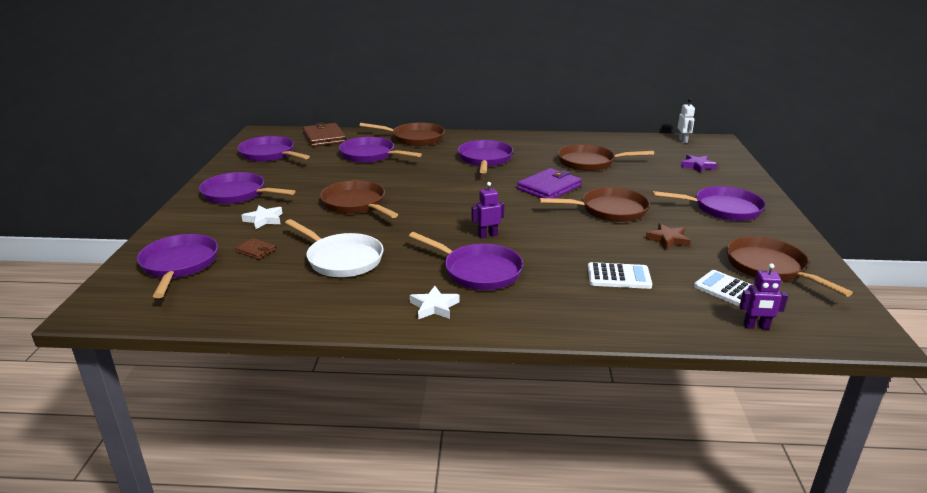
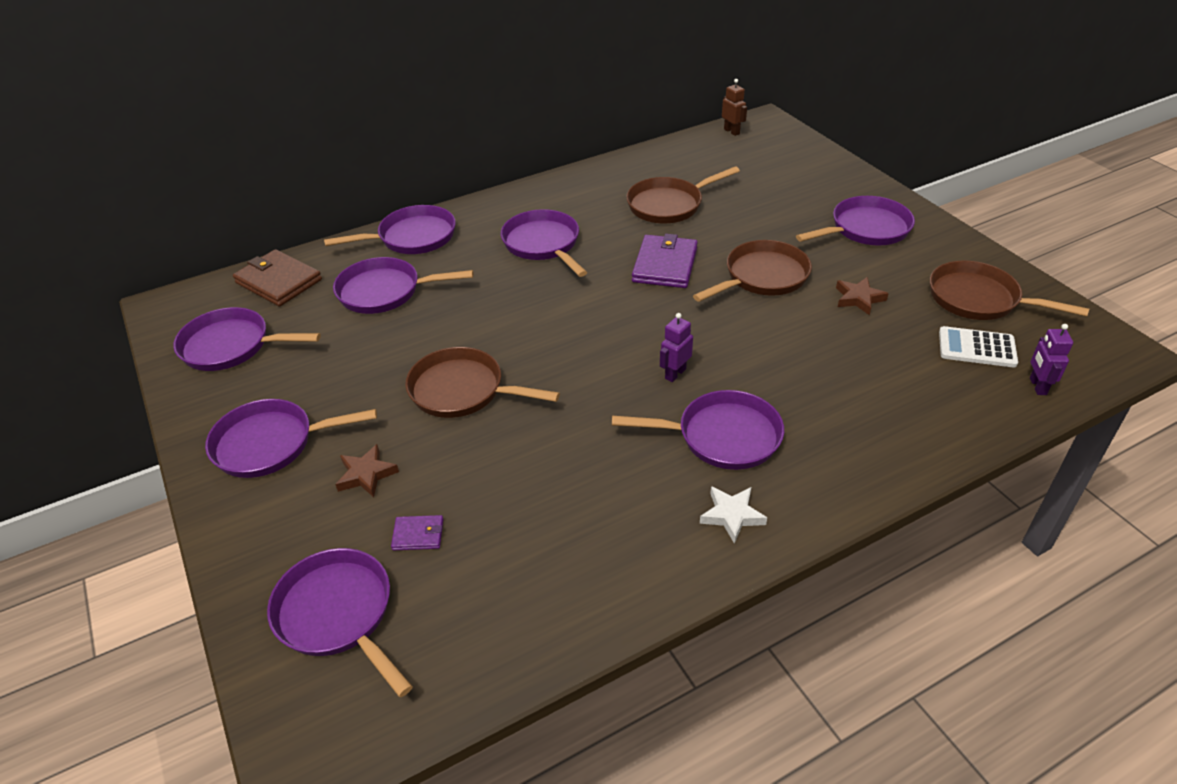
camera: 30 degrees left, 15 degrees up
(255, 250) = (418, 535): brown wallet -> purple wallet
(264, 220) = (366, 474): white star -> brown star
(341, 259) = (547, 494): white pan -> none
(414, 138) = (412, 237): brown pan -> purple pan
(618, 276) = (865, 376): white calculator -> none
(683, 140) = (731, 131): white robot -> brown robot
(697, 166) = (783, 169): purple star -> none
(756, 326) = (1037, 386): purple robot -> purple robot turned 120 degrees clockwise

